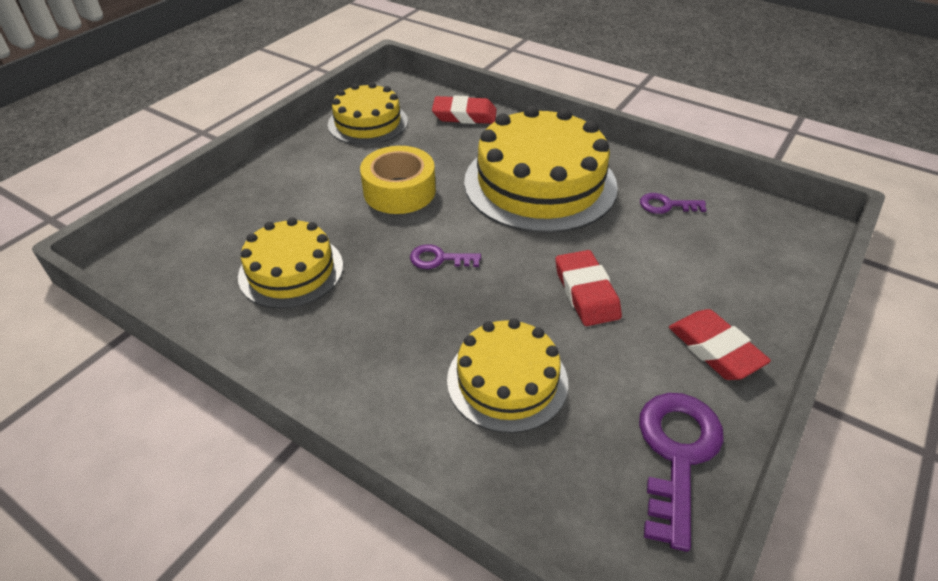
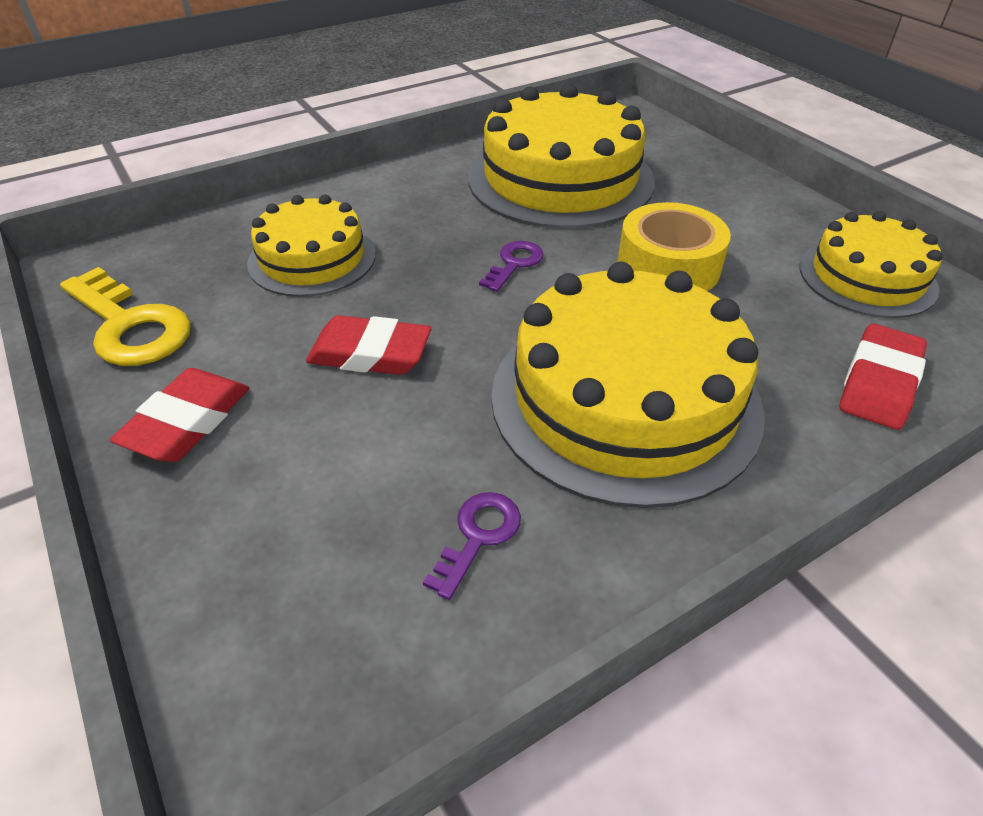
camera: 115 degrees right, 0 degrees up
(291, 271) = (560, 179): yellow cake -> yellow cake, size x1.70
(676, 454) = (130, 325): purple key -> yellow key
(715, 349) = (187, 421): red eraser -> red eraser turned 60 degrees counterclockwise

